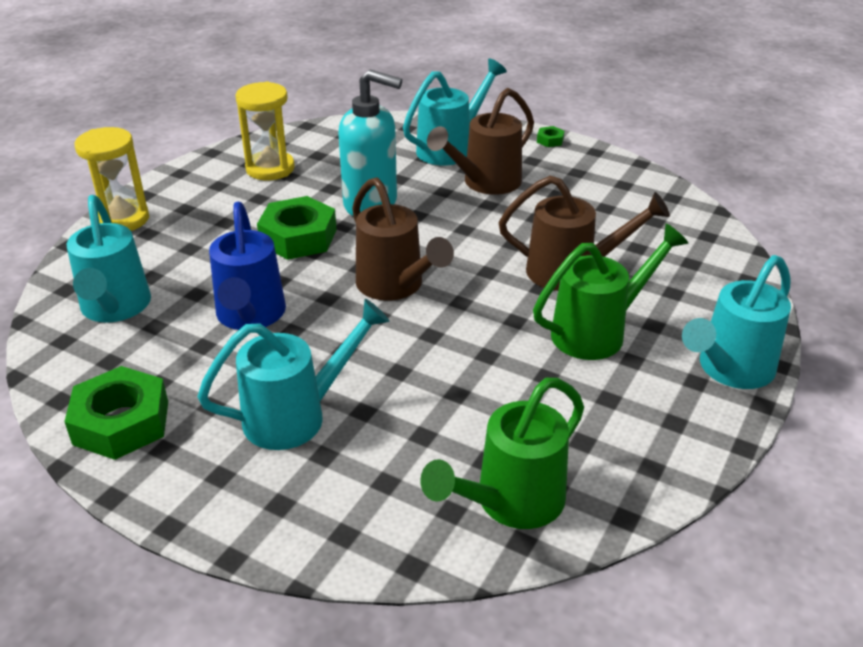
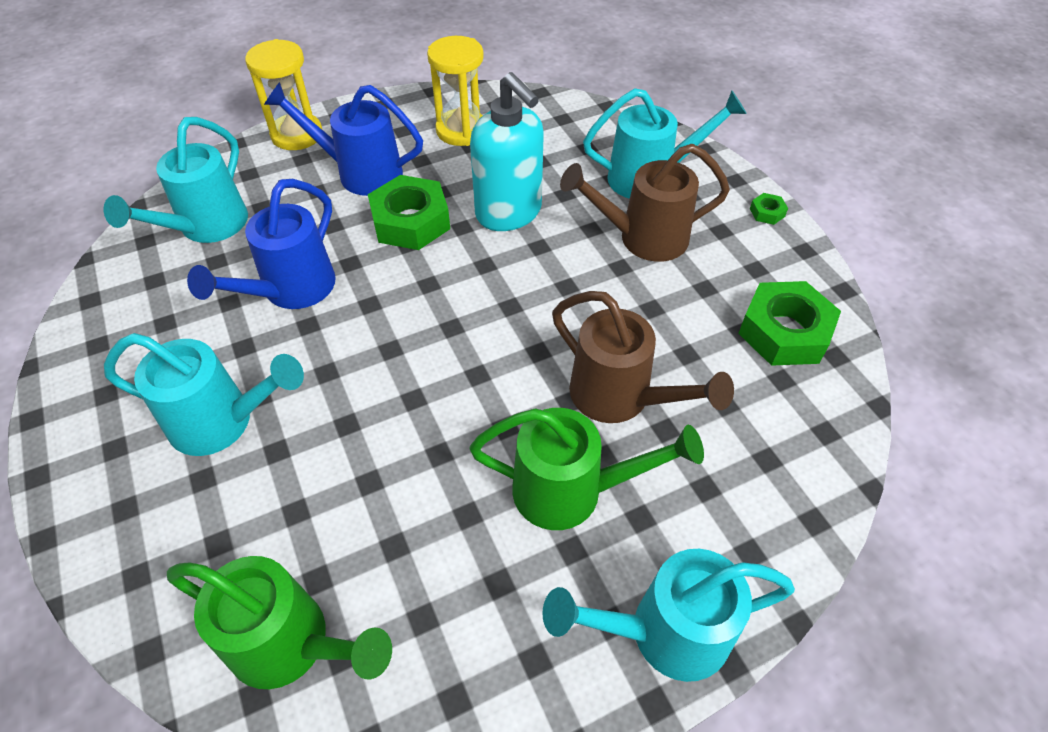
camera: 35 degrees right, 15 degrees up
(121, 423) = (104, 348): green nut -> green nut (784, 332)
(216, 223) = (361, 173): none -> blue watering can
(395, 286) = (437, 322): brown watering can -> none
(511, 502) = (290, 643): green watering can -> green watering can turned 150 degrees counterclockwise

